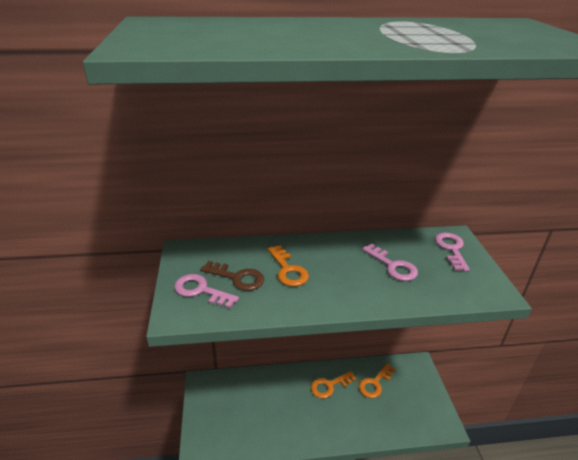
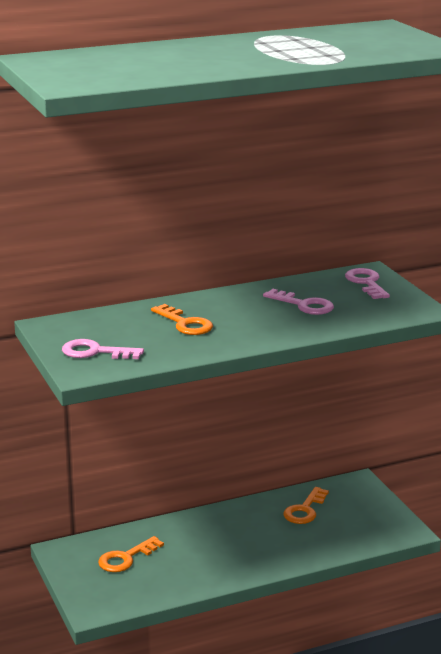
camera: 15 degrees left, 10 degrees down
(237, 278) = (130, 337): brown key -> none
(329, 386) = (244, 522): orange key -> orange key (126, 558)

